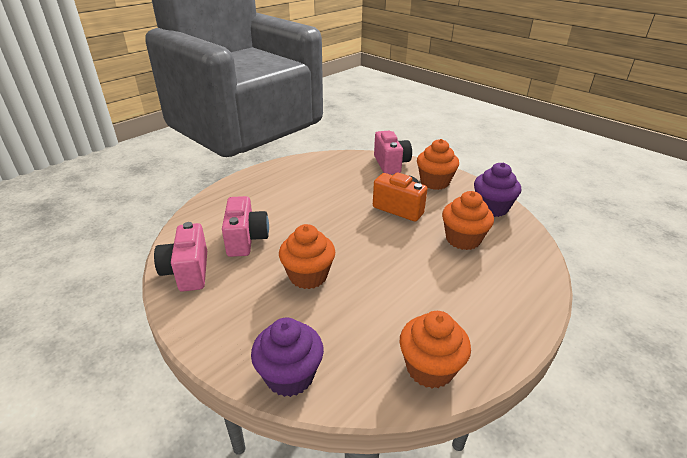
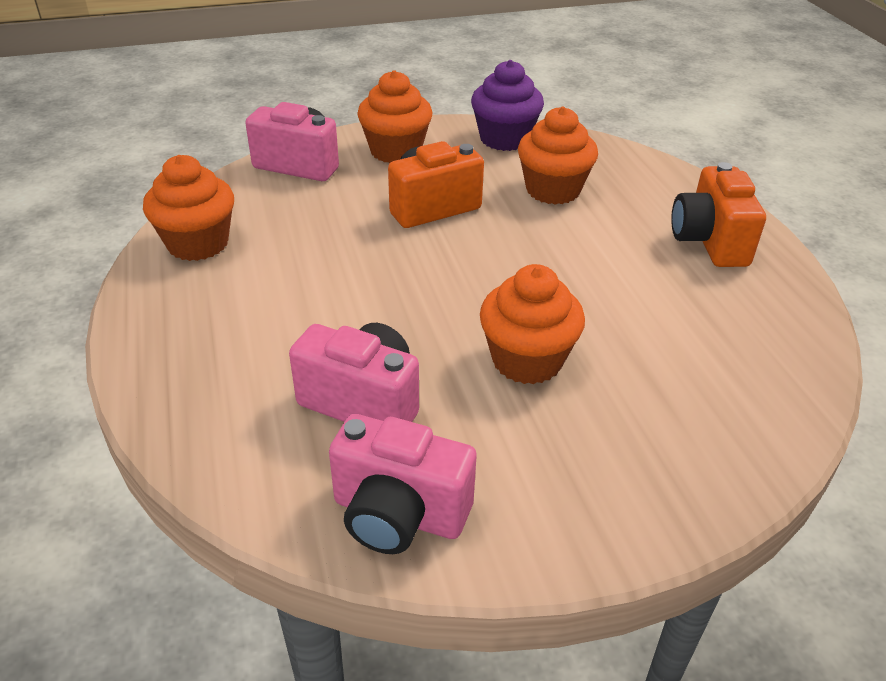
camera: 60 degrees left, 5 degrees up
(290, 376) = (738, 454): purple cupcake -> none
(430, 368) = (777, 321): orange cupcake -> orange cupcake (198, 243)
(484, 315) = (709, 242): none -> orange camera

